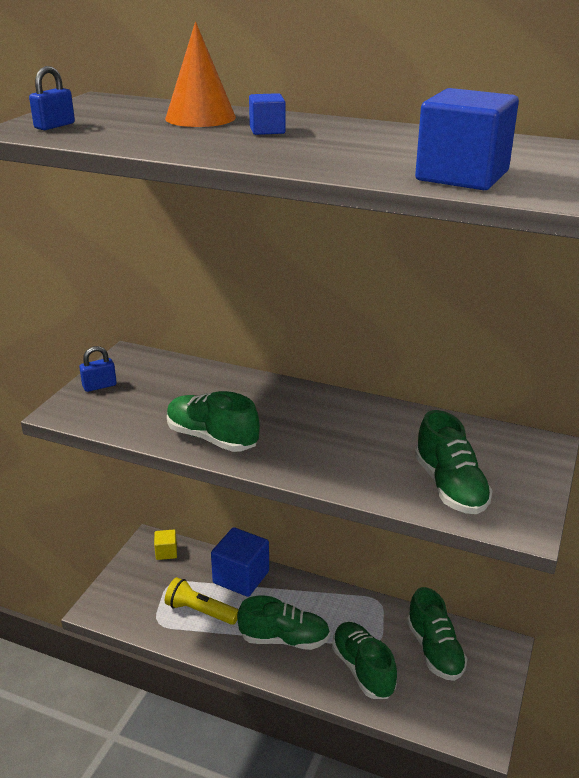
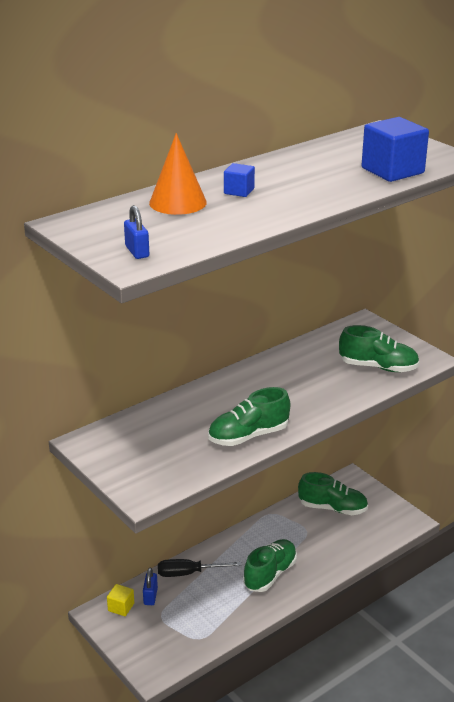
camera: 60 degrees left, 0 degrees up
(99, 386) = (120, 469): blue padlock -> blue padlock (150, 596)
(200, 611) = (207, 609): yellow flashlight -> none
(241, 577) = (188, 573): blue cube -> black screwdriver
(363, 669) = (325, 547): green shoe -> none

